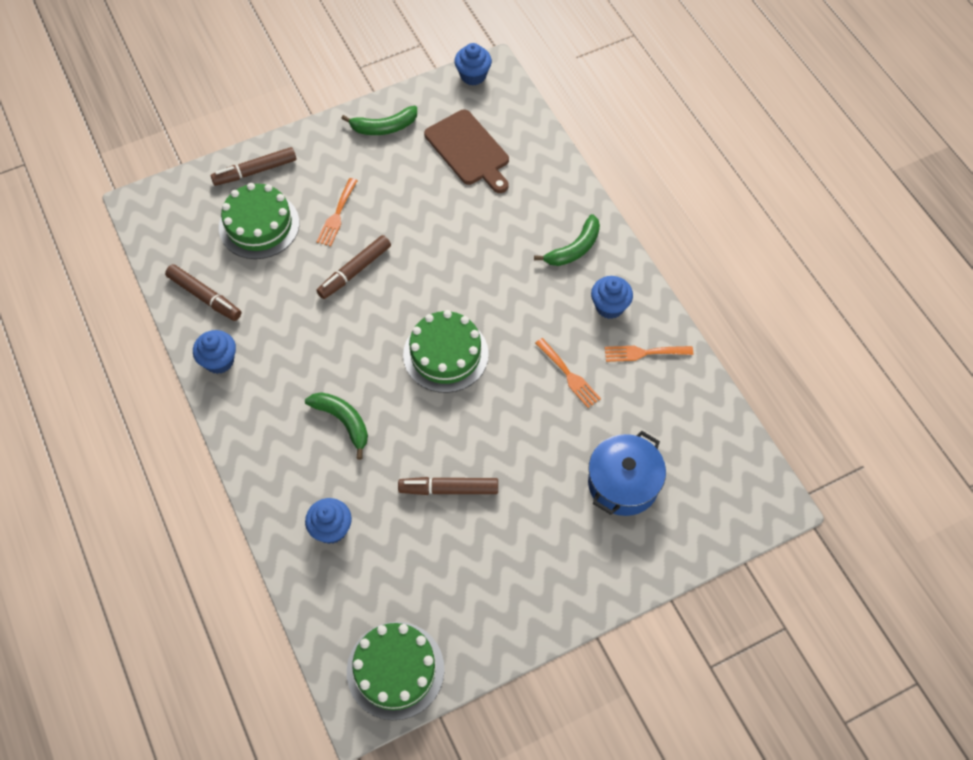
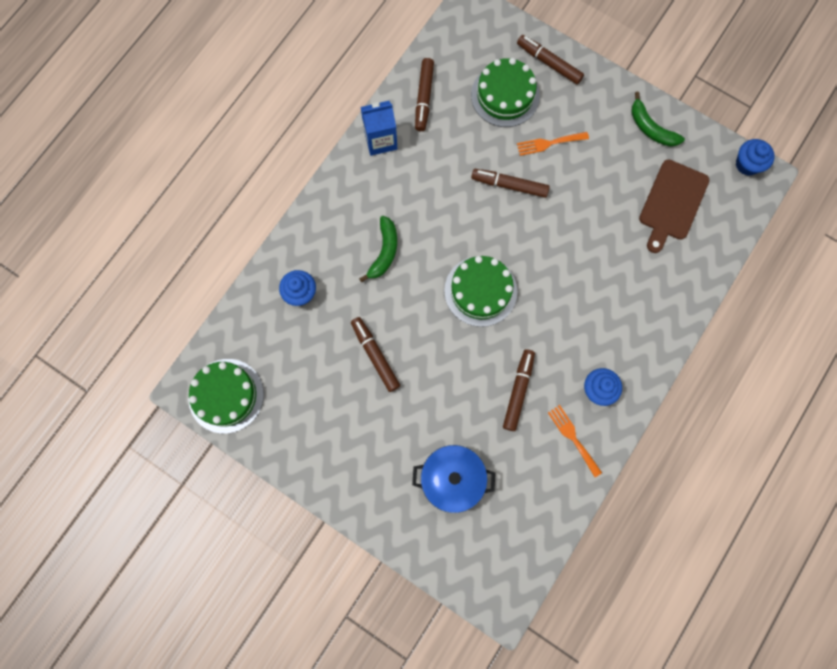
camera: 60 degrees right, 15 degrees up
(219, 361) = (380, 140): blue cupcake -> blue carton
(569, 375) = (518, 391): orange fork -> brown marker
(574, 248) = (633, 334): green banana -> none

